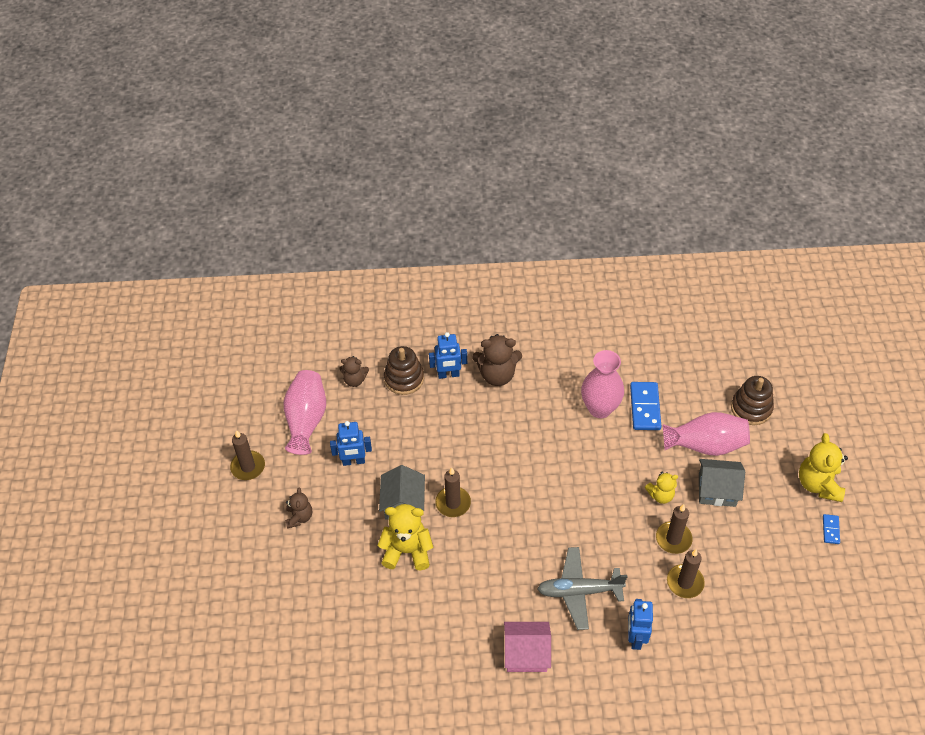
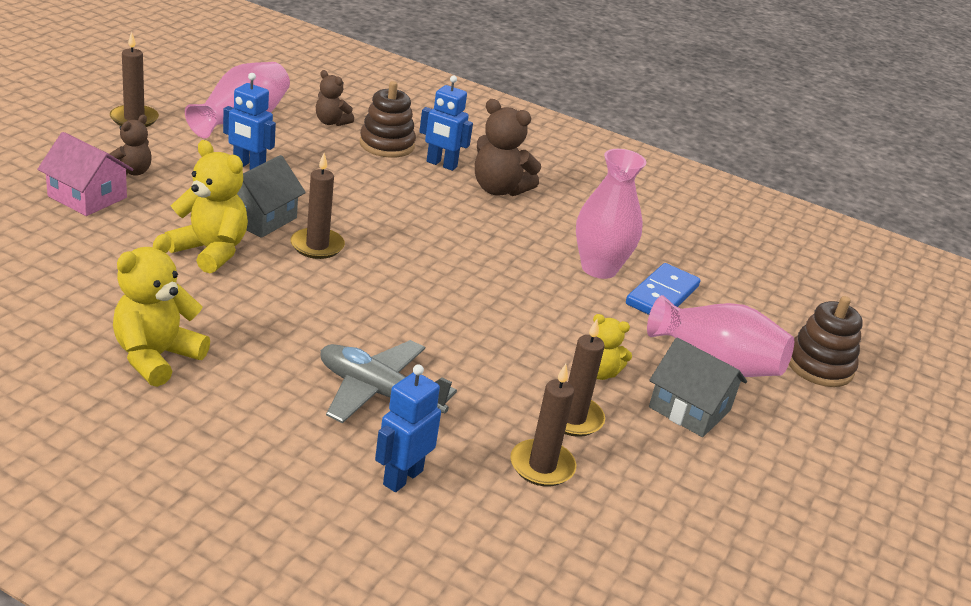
camera: 25 degrees right, 20 degrees down
(526, 653) = (232, 406): pink house -> pink house (87, 197)
(818, 484) = (861, 483): yellow teddy bear -> yellow teddy bear (156, 357)
(831, 530) = (839, 538): blue domino -> none

